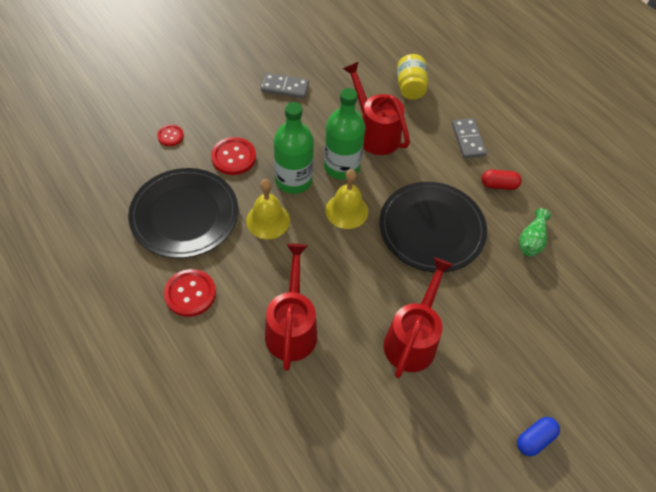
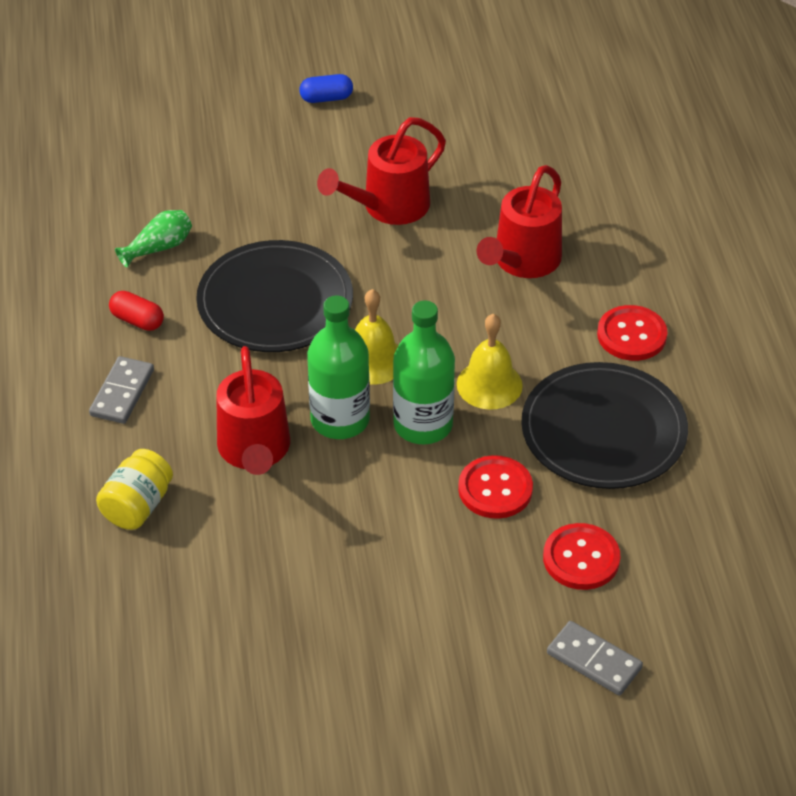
camera: 150 degrees left, 10 degrees down
(170, 136) = (581, 558): red button -> red button, size x1.69
(285, 87) = (348, 580): grey domino -> grey domino (594, 661)

